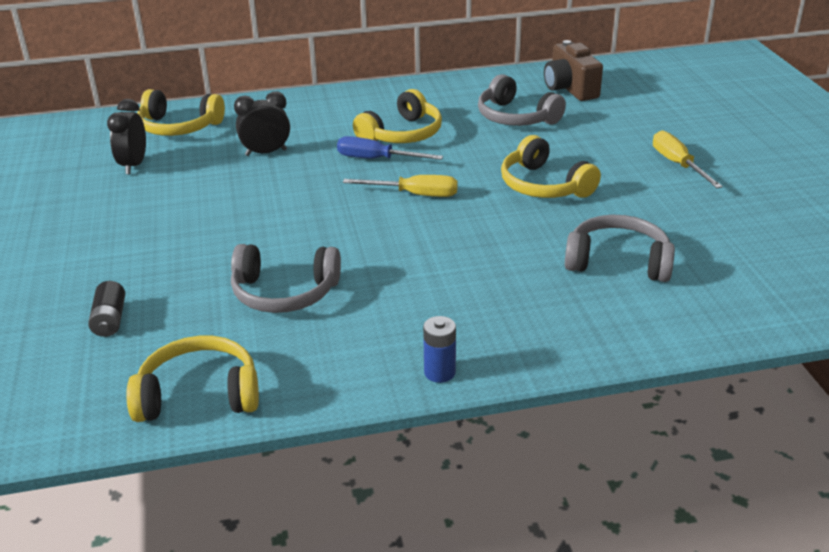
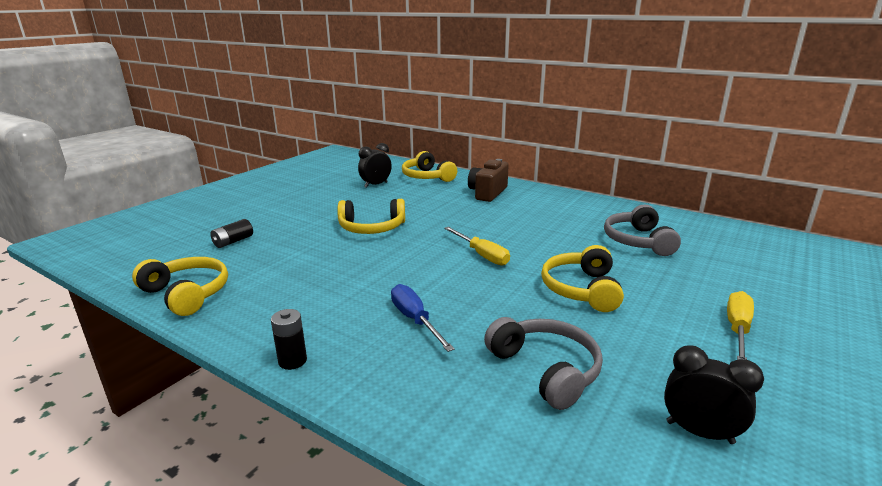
camera: 45 degrees right, 10 degrees down
(266, 152) = (444, 202): black clock -> black clock (699, 432)
(284, 292) = (316, 269): grey headphones -> none
(376, 159) = (496, 228): blue screwdriver -> blue screwdriver (415, 320)
(402, 134) = (537, 221): yellow headphones -> yellow headphones (372, 228)
(439, 372) = (292, 361): blue battery -> black battery
(570, 89) = (718, 240): brown camera -> brown camera (487, 193)

